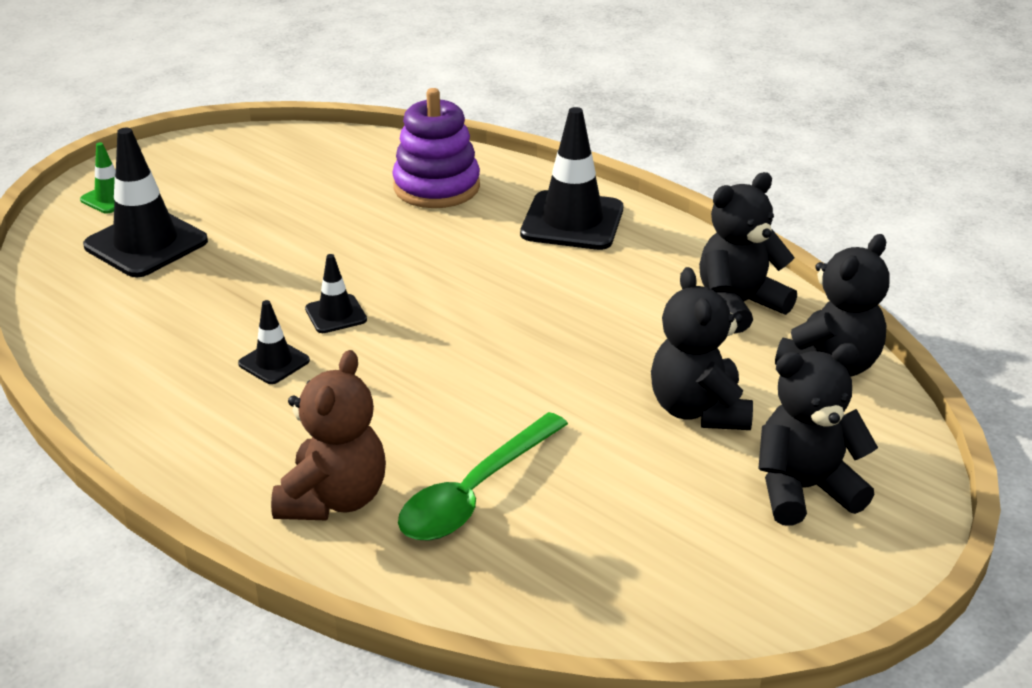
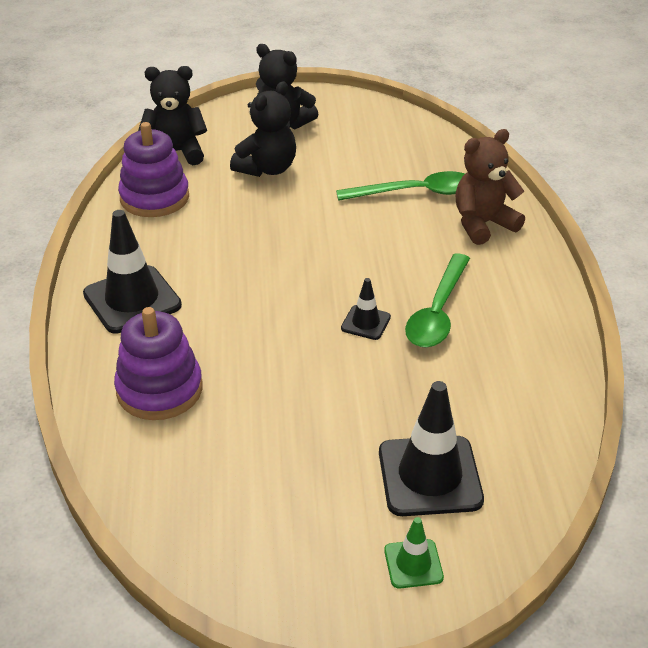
camera: 135 degrees left, 5 degrees up
(274, 362) = (437, 312): black traffic cone -> green spoon
(738, 305) = (154, 198): black teddy bear -> purple stacking toy

